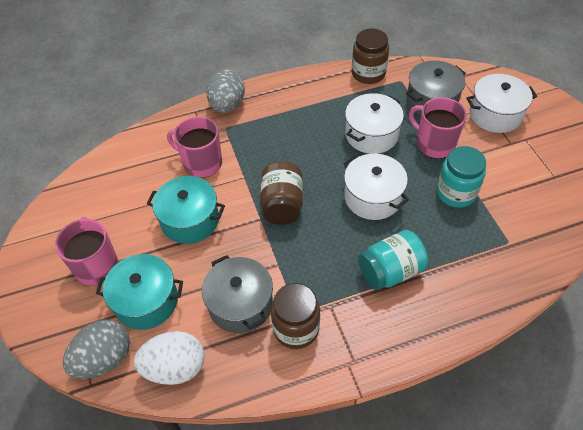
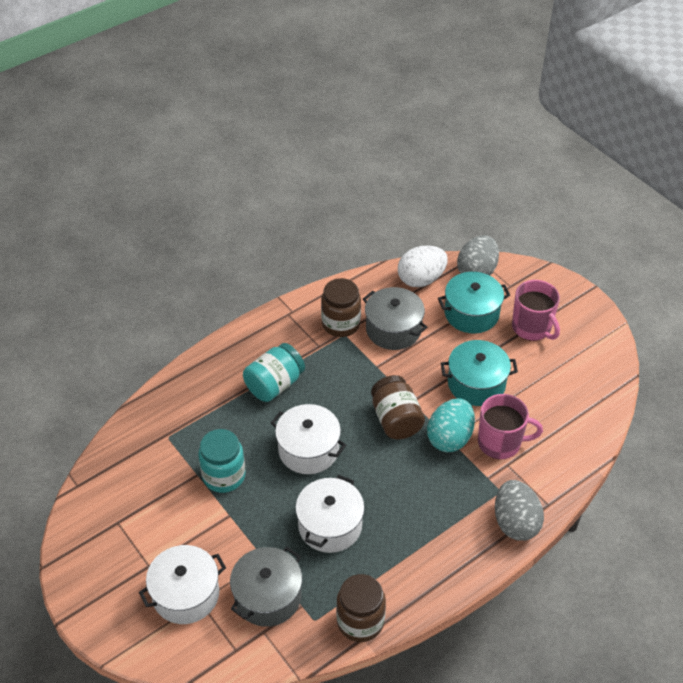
camera: 160 degrees right, 5 degrees down
(242, 177) = (450, 438): none -> turquoise egg
(434, 144) = (255, 531): pink mug -> none

